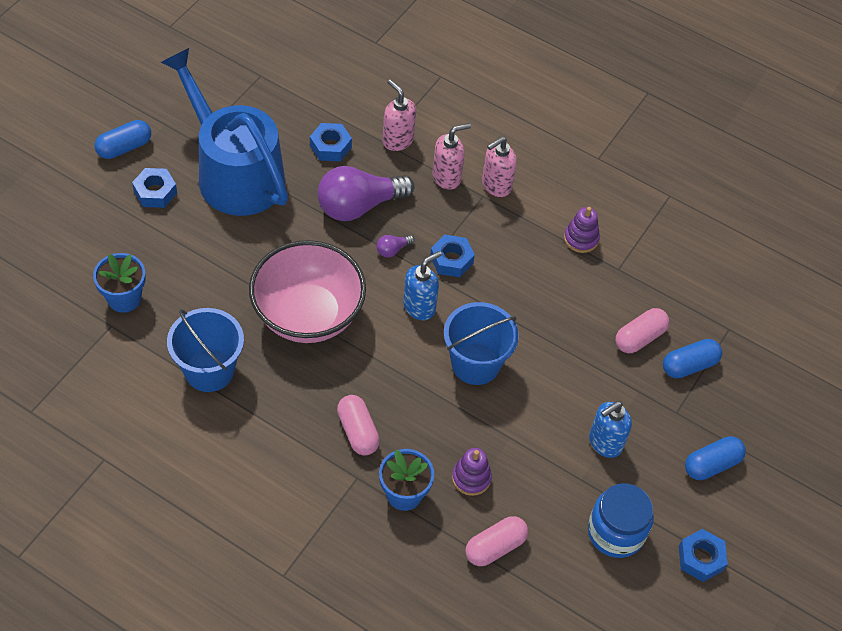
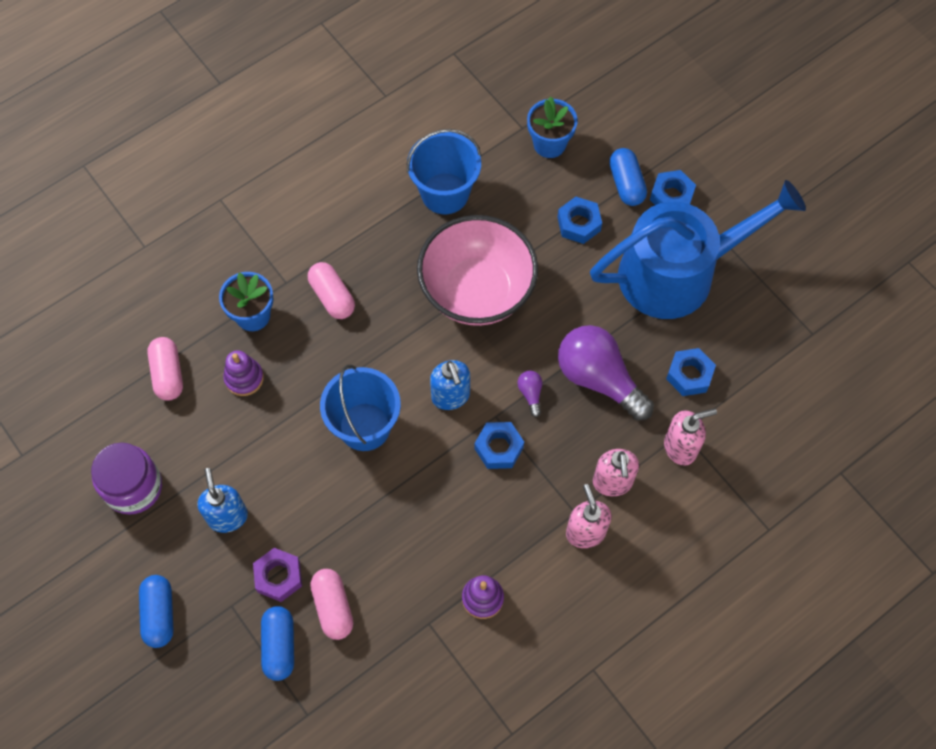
camera: 115 degrees right, 10 degrees up
(124, 147) = (738, 182): blue capsule -> blue capsule (626, 184)
(358, 431) = (332, 297): pink capsule -> pink capsule turned 60 degrees clockwise
(359, 206) = (599, 379): purple light bulb -> purple light bulb turned 45 degrees counterclockwise
(616, 532) = (133, 487): blue jar -> purple jar
(635, 385) = (279, 577): none -> purple nut
(700, 558) = (71, 555): blue nut -> blue nut (579, 224)

